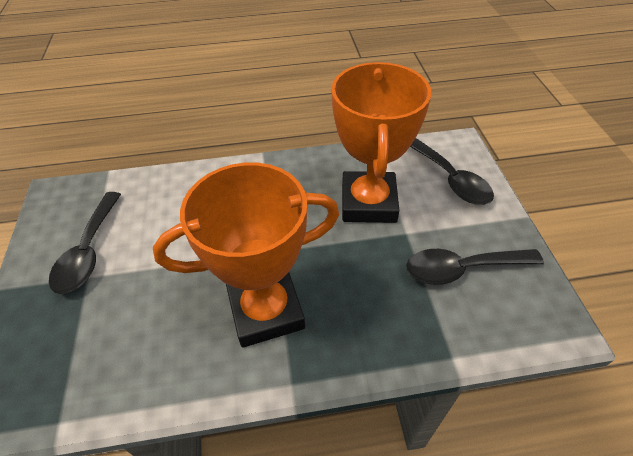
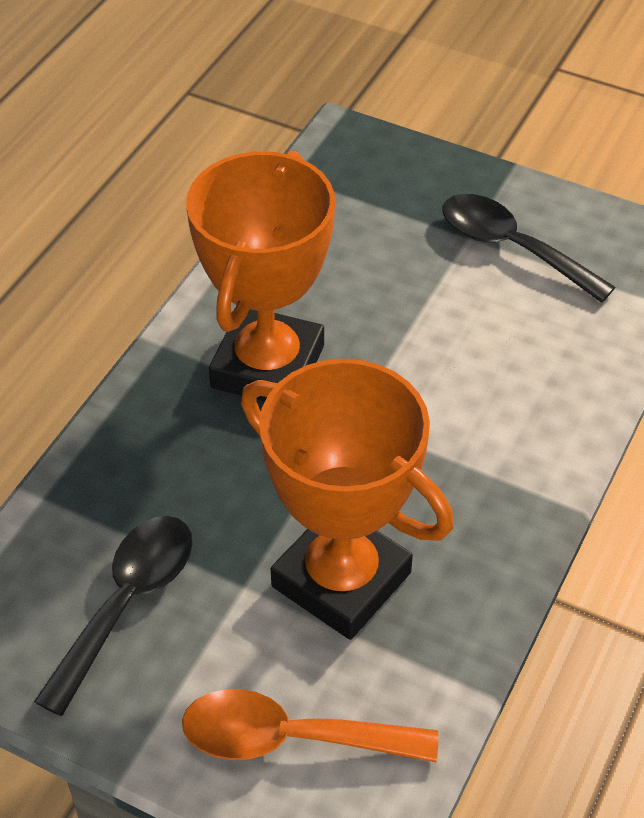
camera: 125 degrees right, 0 degrees up
(450, 178) = (290, 738): black spoon -> orange spoon

